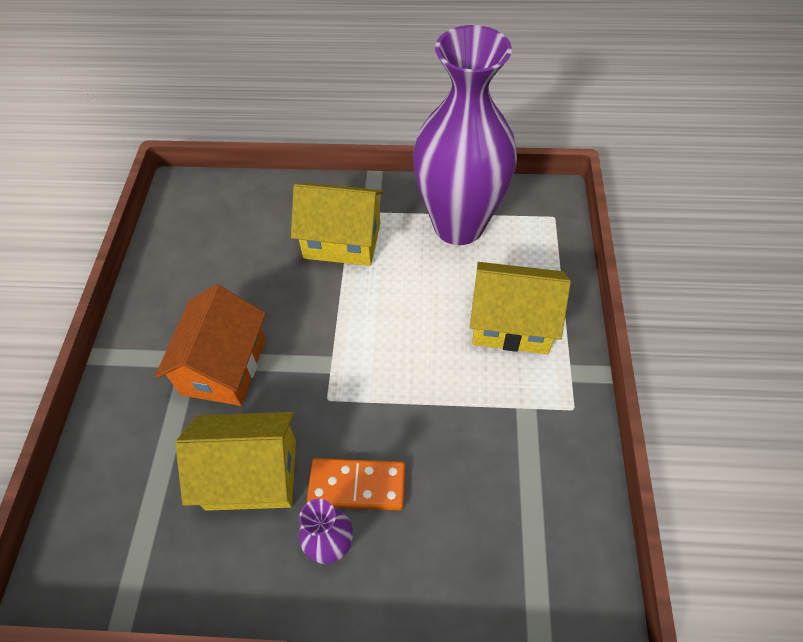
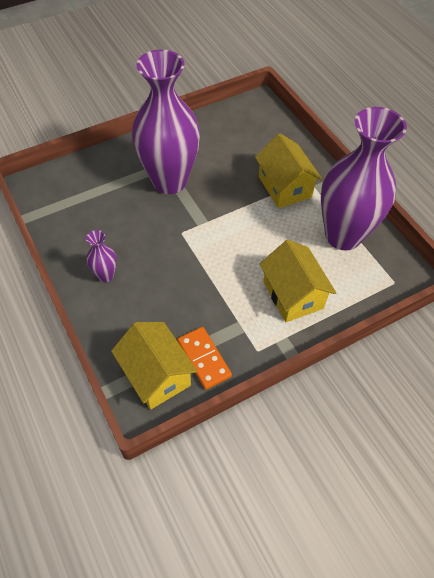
camera: 55 degrees right, 0 degrees up
(224, 366) = (169, 181): orange house -> purple vase
(251, 474) = (121, 224): yellow house -> yellow house (156, 375)
(357, 485) = (143, 269): orange domino -> orange domino (204, 359)

